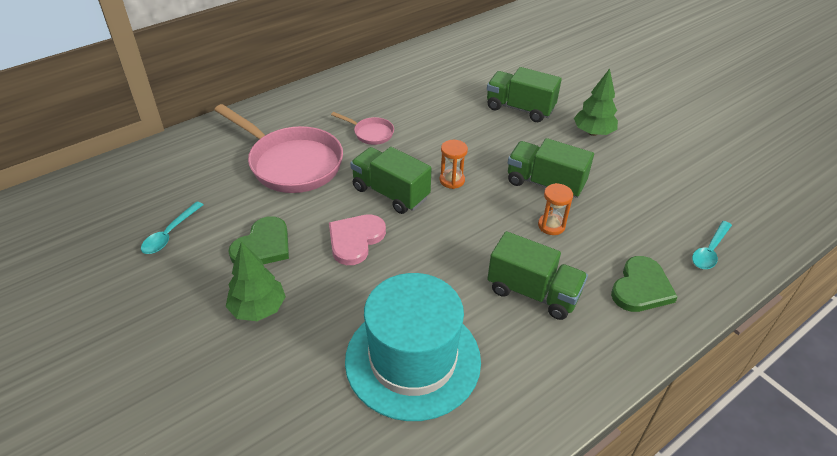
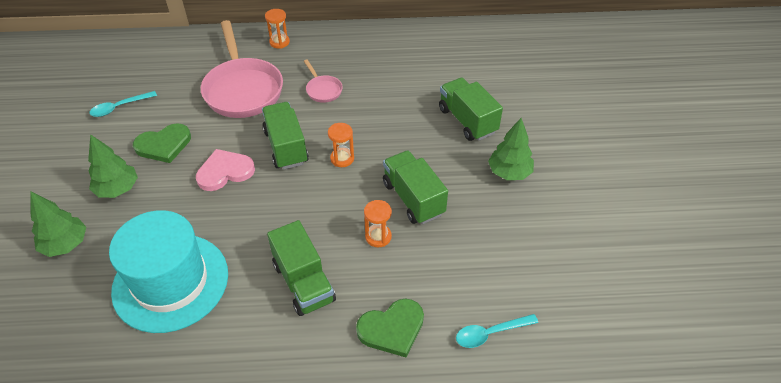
camera: 35 degrees right, 5 degrees up
(258, 389) = (66, 244): none -> green tree
(282, 110) = (279, 42): none -> orange hourglass

